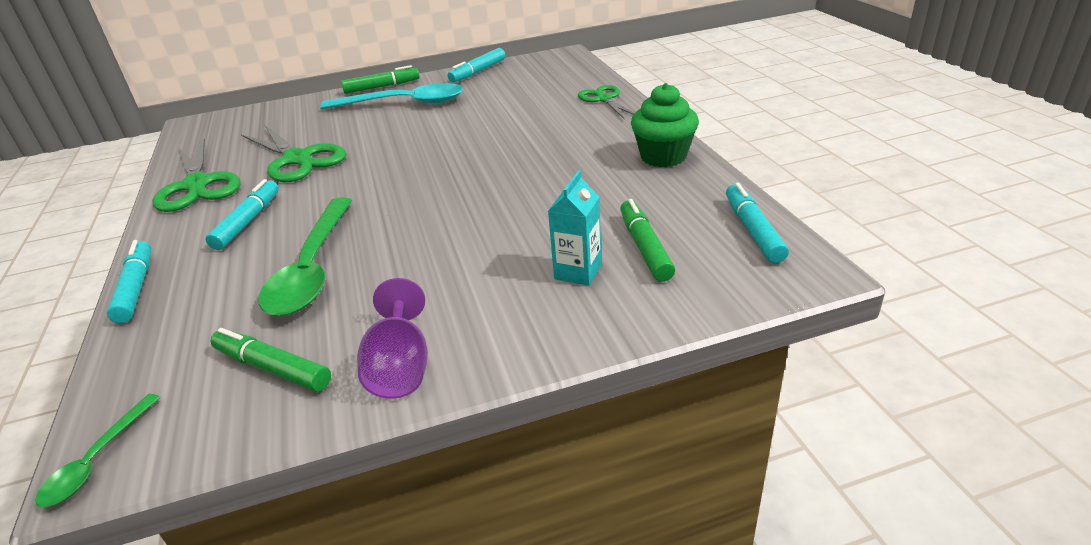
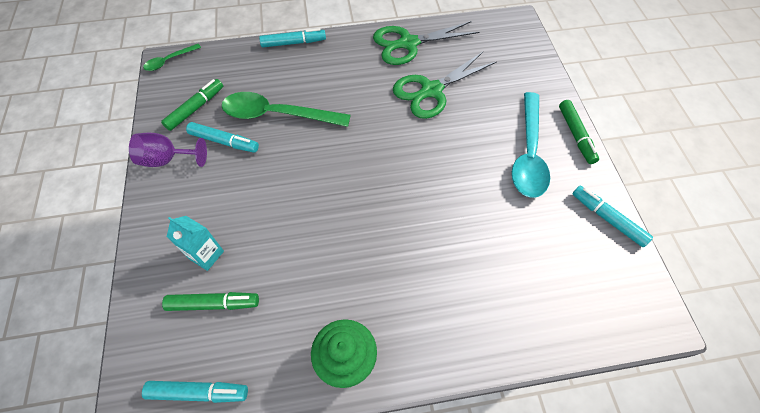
camera: 95 degrees right, 25 degrees up
(97, 460) = (169, 61): green spoon -> green spoon turned 60 degrees counterclockwise
(248, 221) = (347, 77): turquoise marker -> turquoise marker (224, 142)
(604, 99) = (500, 335): green scissors -> none

